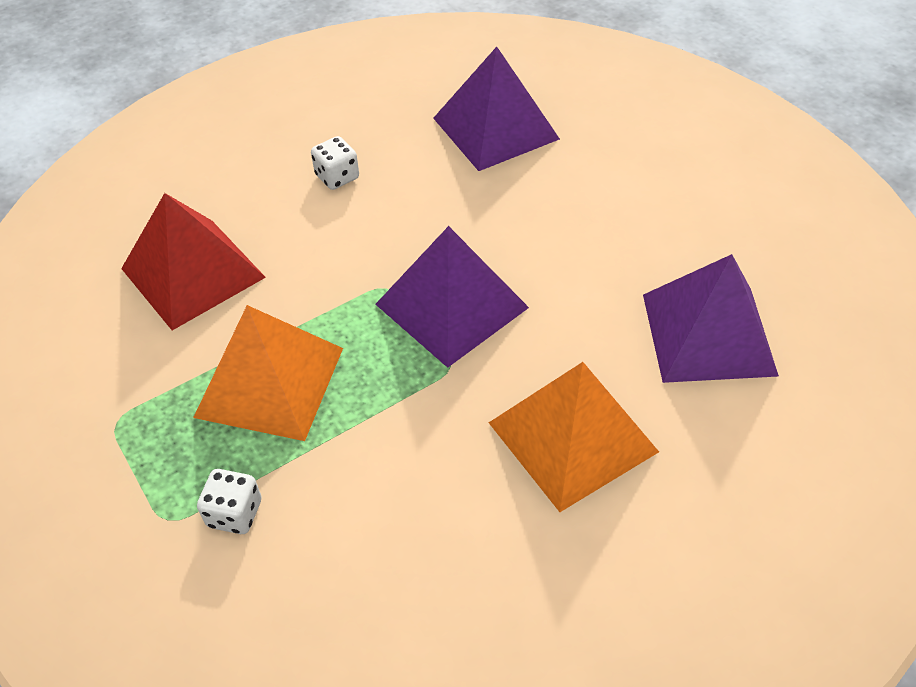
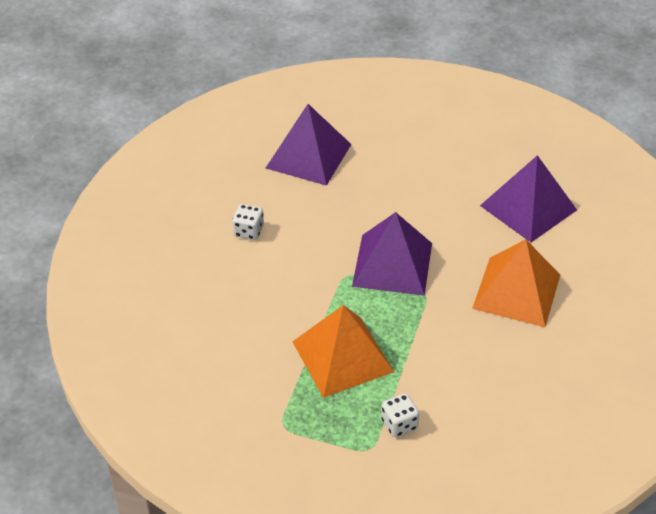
camera: 40 degrees left, 5 degrees down
(192, 273) = (228, 329): red pyramid -> none

